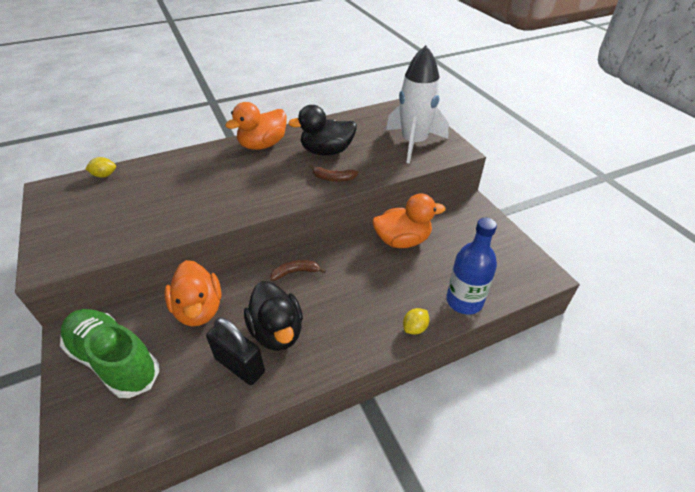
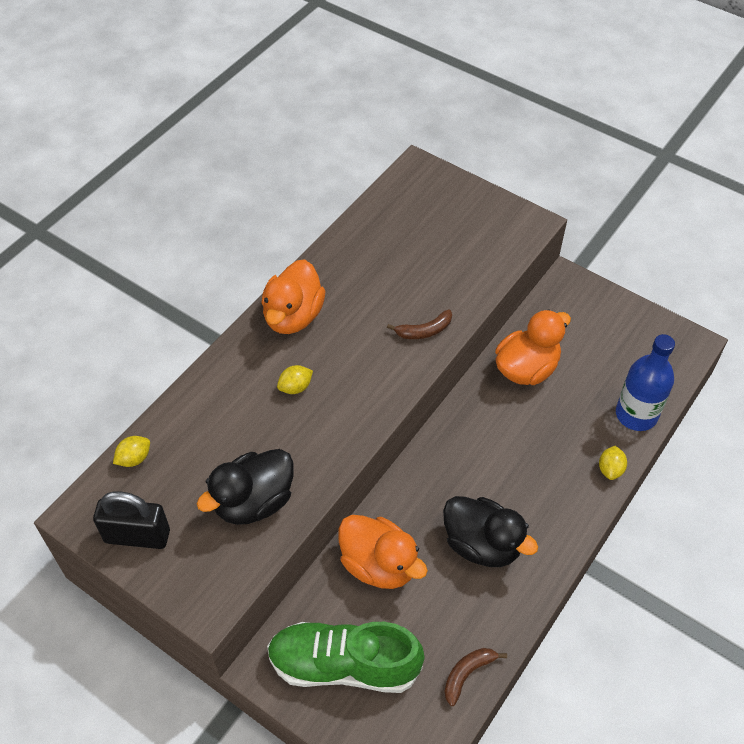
camera: 30 degrees left, 10 degrees up
(226, 177) = (295, 387): none -> yellow lemon
(240, 365) = (476, 598): black padlock -> black padlock (137, 536)
(295, 272) = (444, 467): brown banana -> brown banana (467, 674)
(327, 151) = (382, 291): black duck -> black duck (253, 502)
(413, 143) = (474, 232): white rocket -> none

